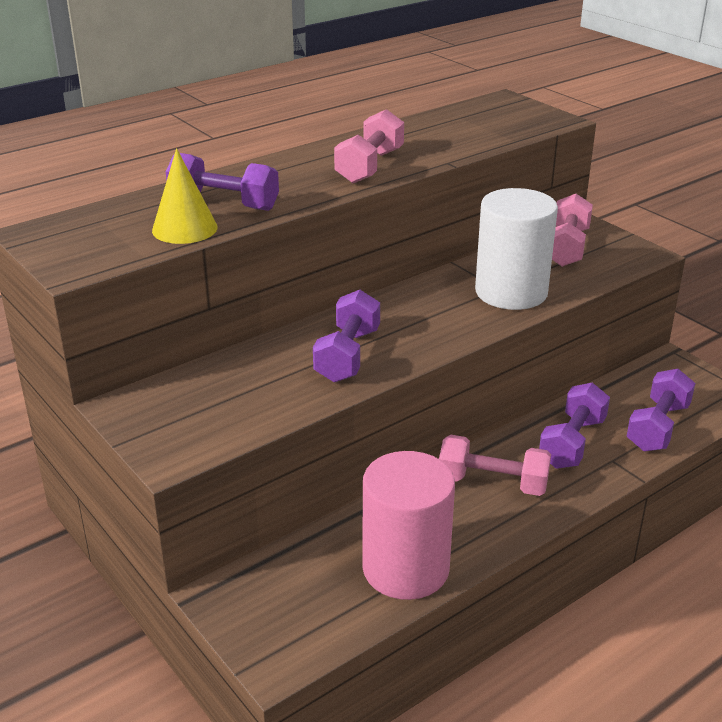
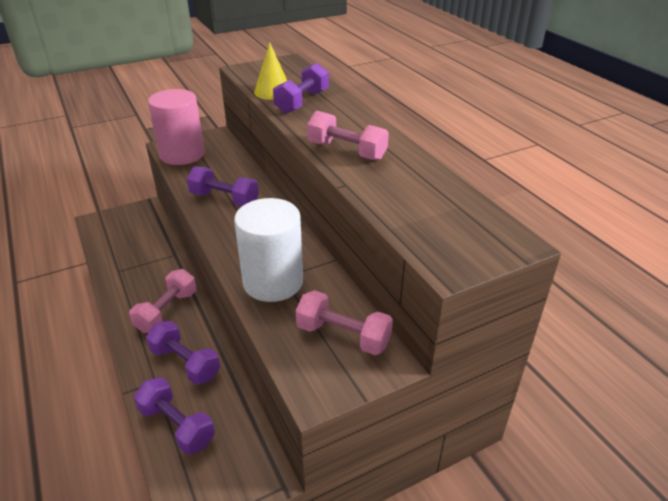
camera: 100 degrees right, 5 degrees up
(405, 568) = (121, 265): pink cylinder -> pink cylinder (182, 154)

